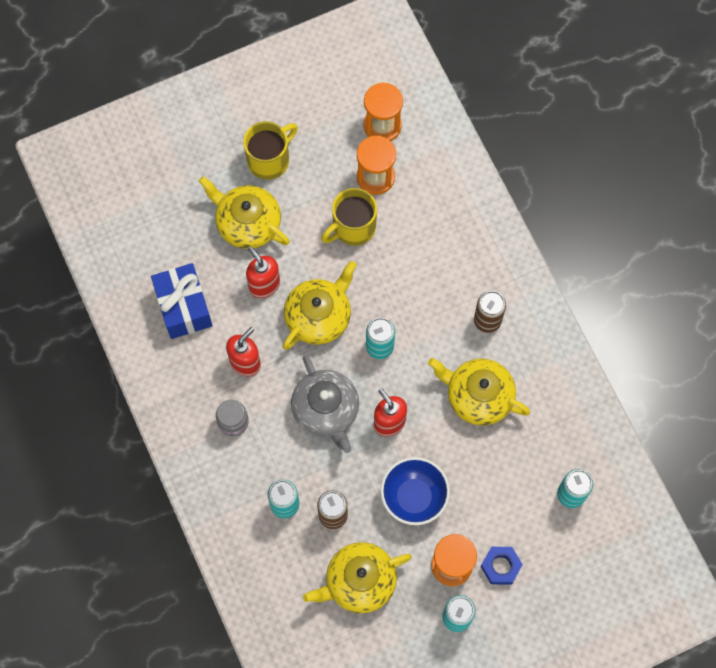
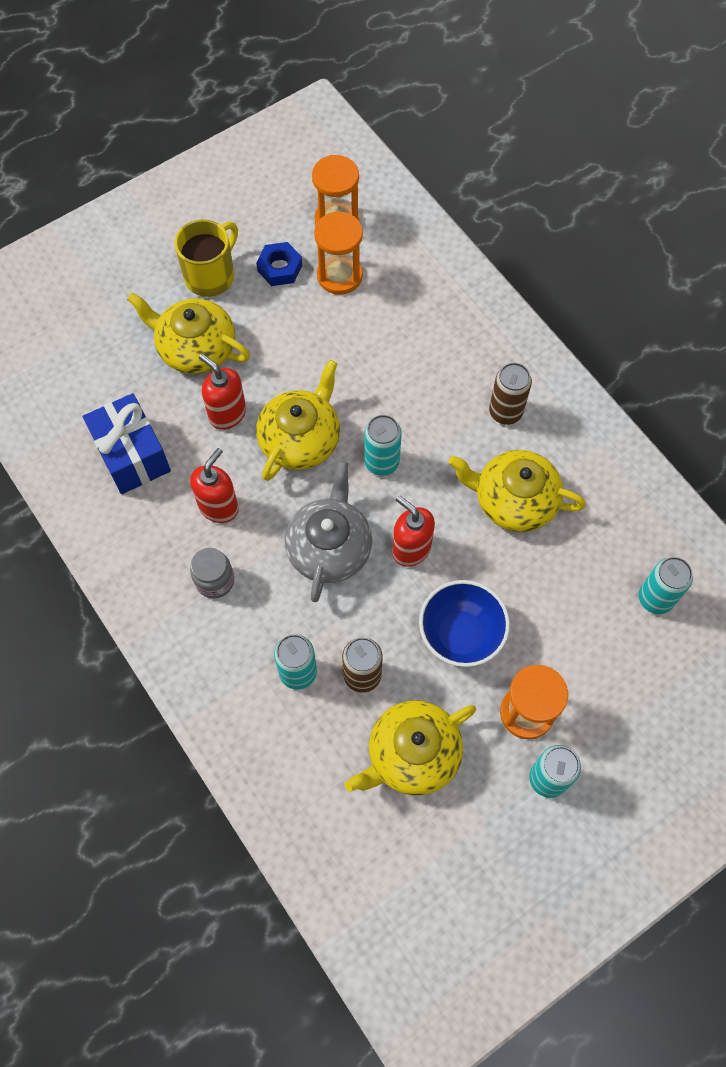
camera: 10 degrees left, 5 degrees down
(326, 410) = (329, 547): grey teapot -> grey teapot turned 135 degrees counterclockwise
(352, 227) = (323, 334): yellow mug -> none
(500, 566) = (589, 703): blue nut -> blue nut (280, 268)

